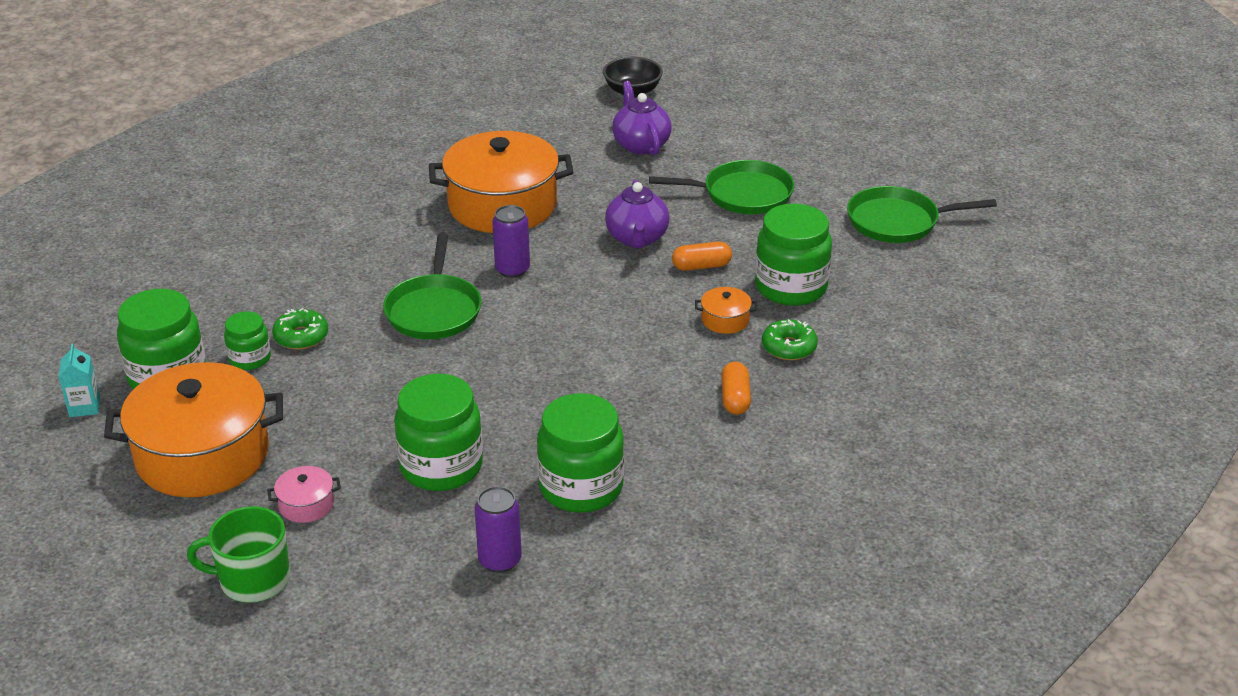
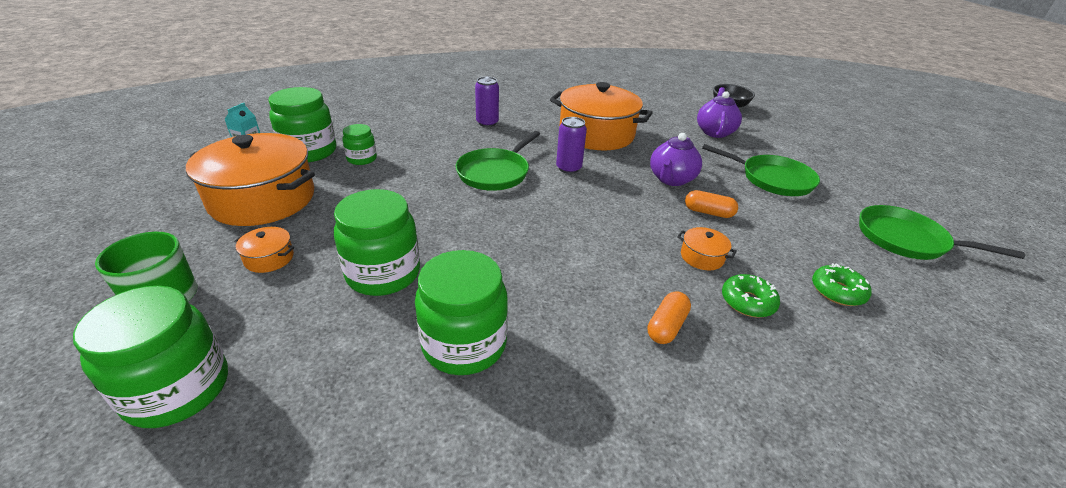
camera: 30 degrees right, 0 degrees up
(301, 336) = (403, 158): green donut -> green donut (837, 291)
(306, 504) = (269, 258): pink pot -> orange pot
(500, 560) = (330, 380): purple can -> purple can (487, 123)
(791, 287) = (777, 254): green jar -> green jar (178, 389)

